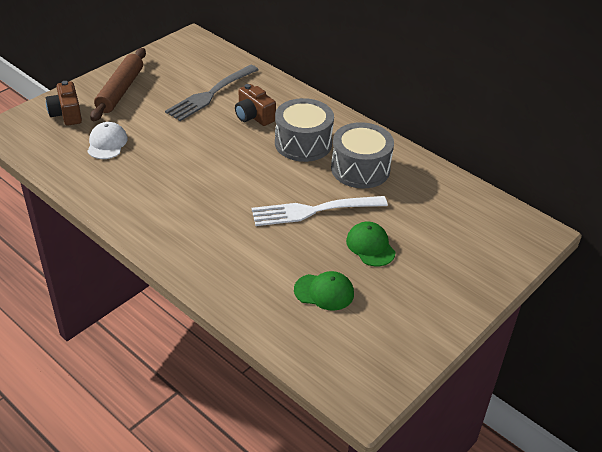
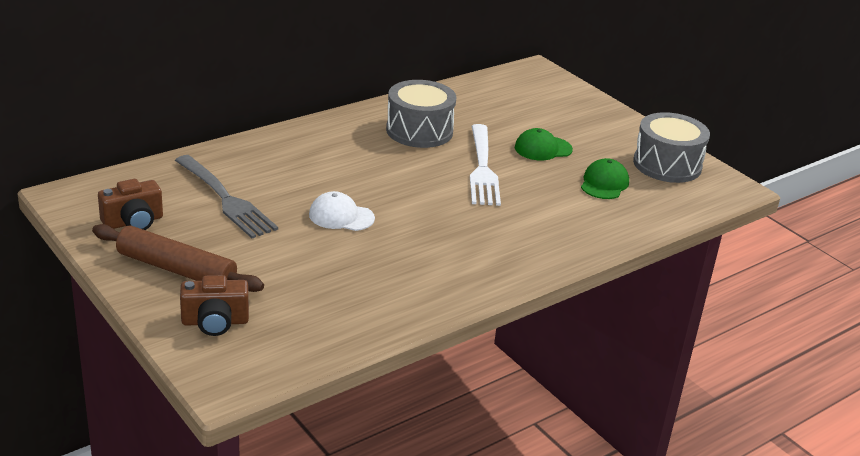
camera: 80 degrees left, 10 degrees down
(107, 143) = (305, 291): white cap -> white cap (341, 216)
(253, 116) = (292, 176): brown camera -> brown camera (133, 222)
(303, 143) = (361, 154): grey drum -> grey drum (667, 165)

